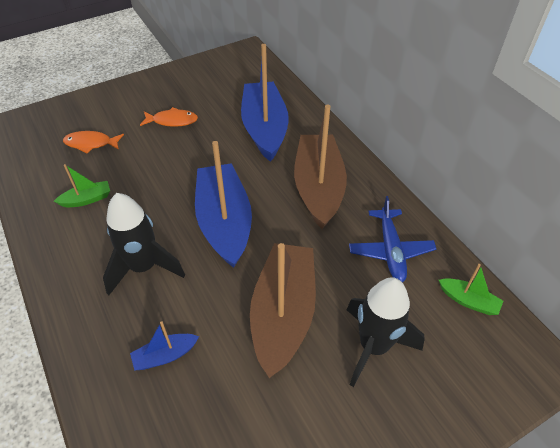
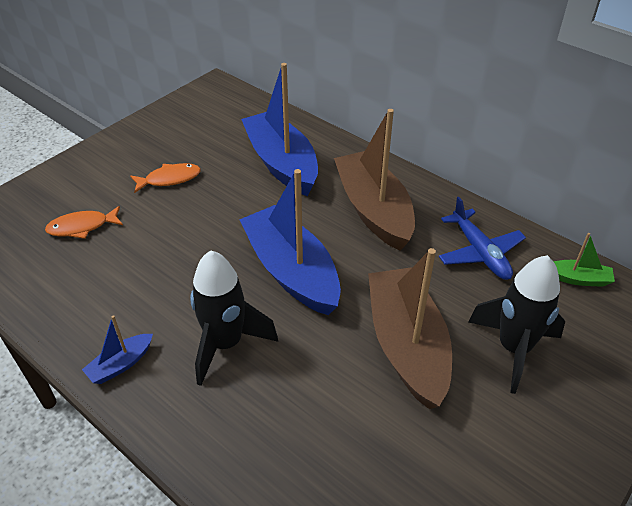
camera: 20 degrees left, 5 degrees down
(87, 199) = (113, 290): green boat -> none
(165, 355) = (303, 427): blue boat -> blue boat (121, 364)

